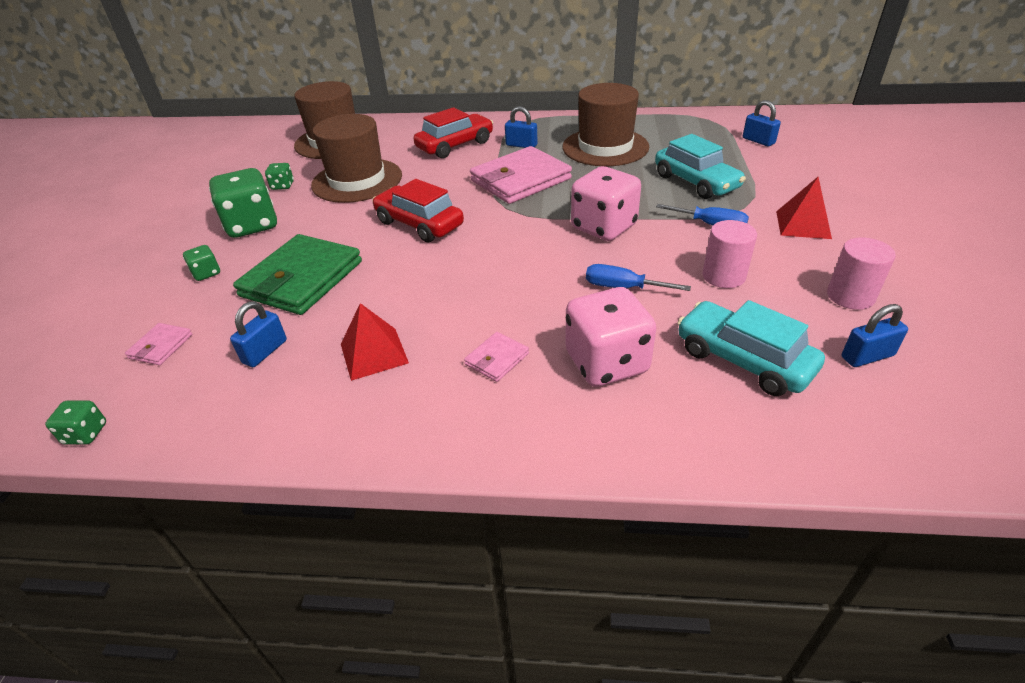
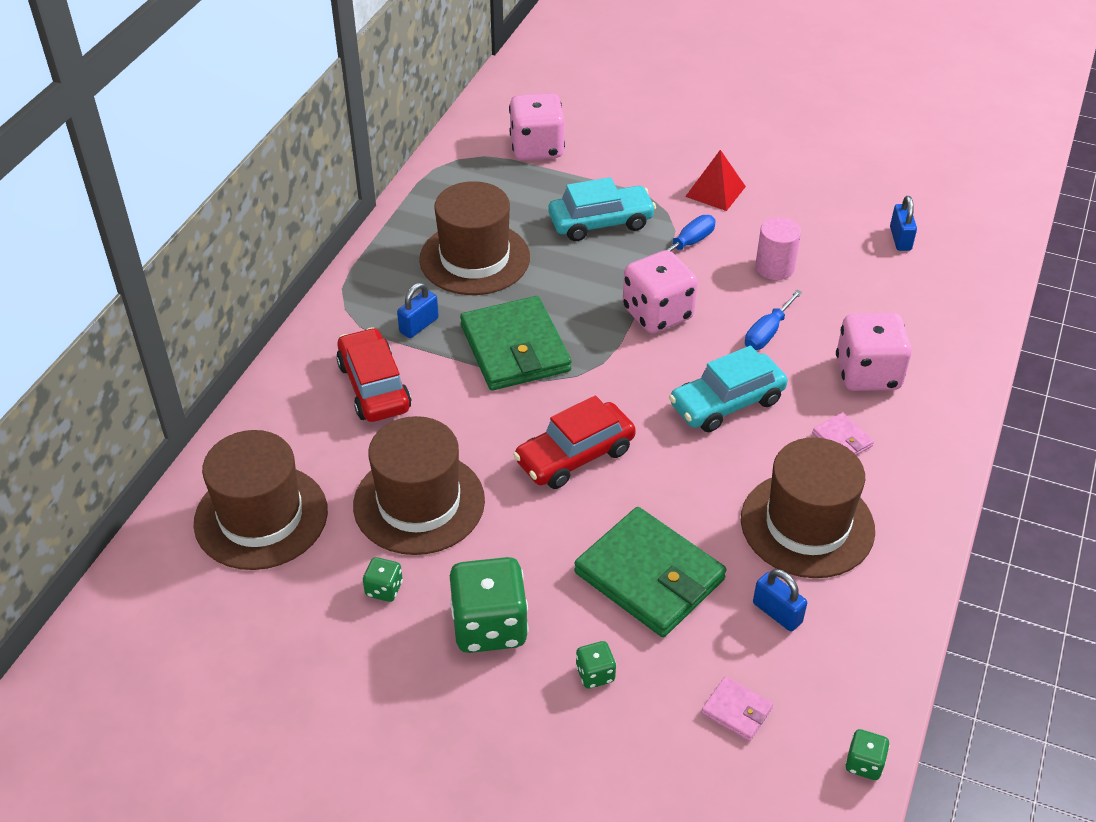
camera: 75 degrees left, 5 degrees up
(374, 353) = (807, 524): red pyramid -> brown hat
(520, 180) = (515, 348): pink wallet -> green wallet
(743, 360) = (886, 299): turquoise car -> turquoise car (726, 403)
(758, 141) = (537, 148): blue padlock -> pink dice
(850, 296) = (828, 214): pink cylinder -> none

